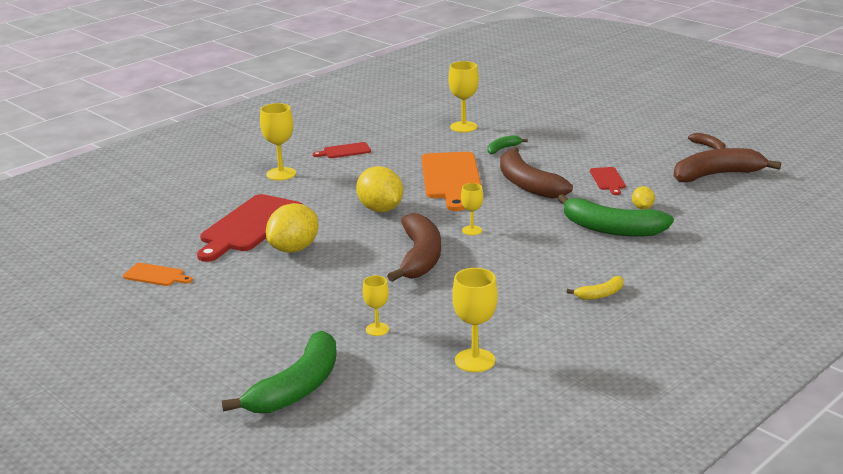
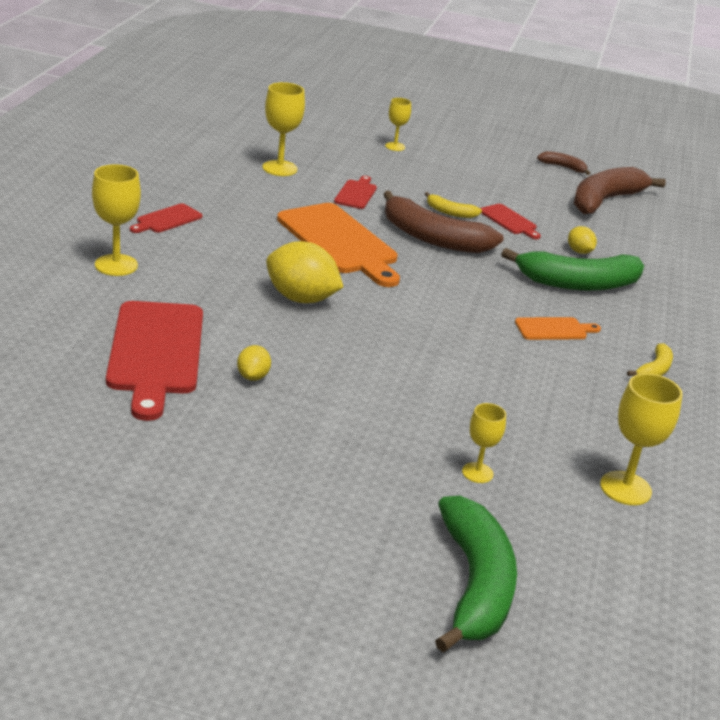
camera: 35 degrees left, 5 degrees up
(156, 275) = (102, 458): orange cutting board -> orange cutting board (553, 329)
(294, 249) = (253, 376): yellow lemon -> yellow lemon, size x0.50
(420, 257) = (419, 359): brown banana -> none
(472, 230) = (438, 310): yellow goblet -> yellow goblet (395, 146)
(503, 149) = (356, 193): green banana -> red cutting board
(564, 169) = (450, 212): none -> yellow banana

